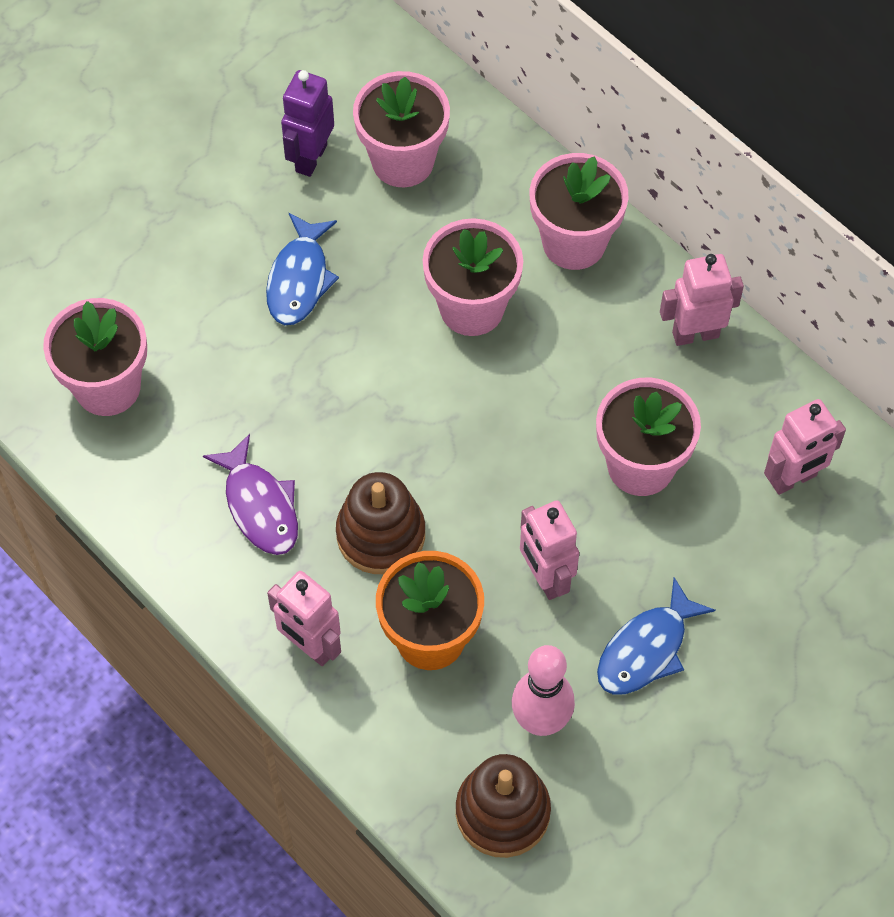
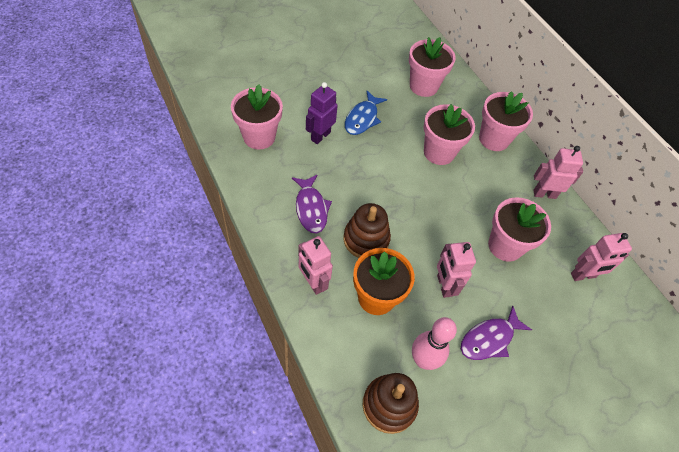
camera: 10 degrees right, 5 degrees down
(310, 158) = (383, 74): purple robot -> purple robot (320, 136)
(646, 649) = (489, 339): blue fish -> purple fish

